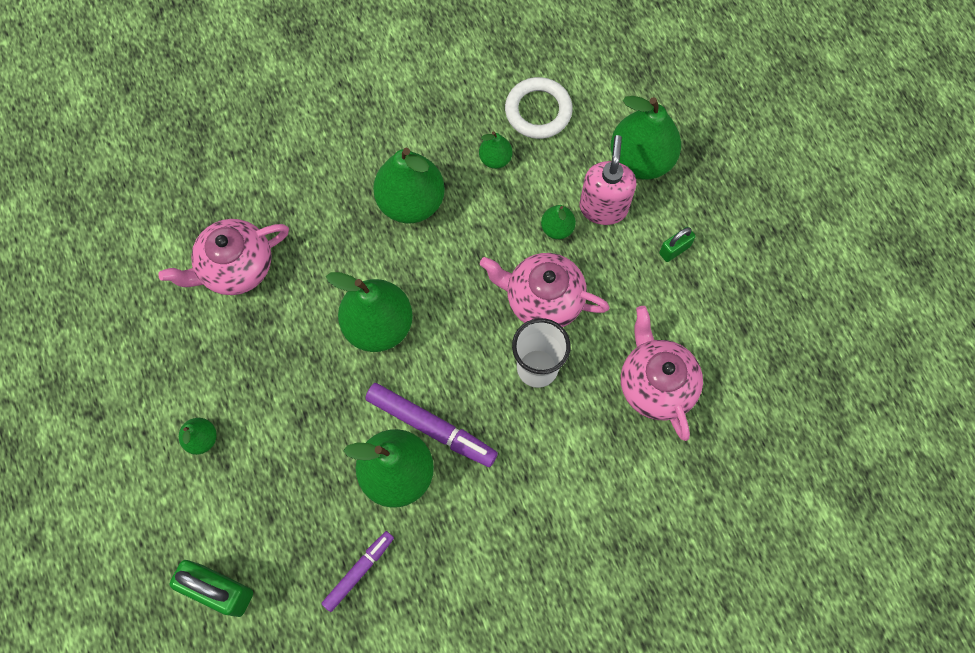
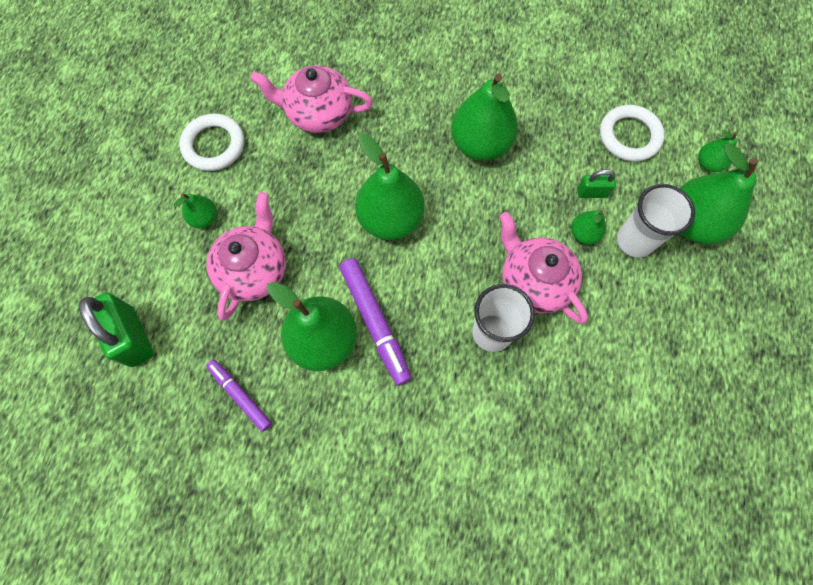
camera: 35 degrees right, 0 degrees up
(155, 364) = (214, 145): none -> white ring
(359, 571) = (240, 396): purple marker -> purple marker turned 120 degrees counterclockwise
(495, 159) = (569, 151): green pear -> green pear (708, 163)
(603, 207) = (634, 241): pink soap dispenser -> white cup
(656, 384) = (584, 412): pink teapot -> pink teapot (254, 269)
(674, 250) = (674, 312): green padlock -> green padlock (592, 193)

